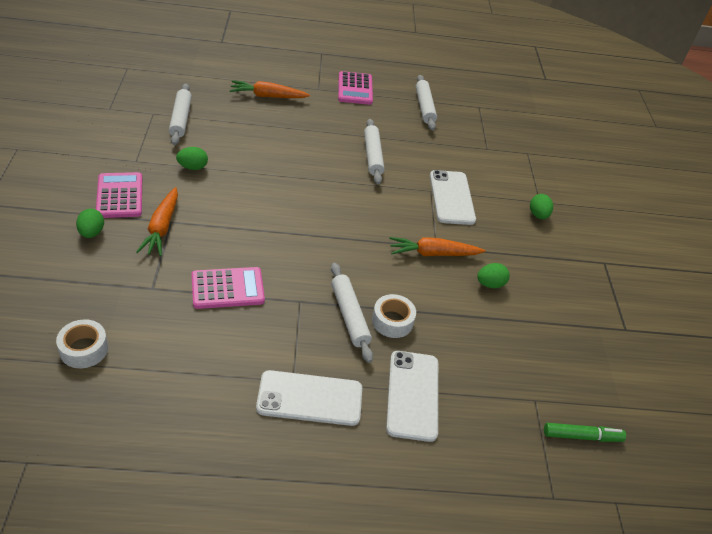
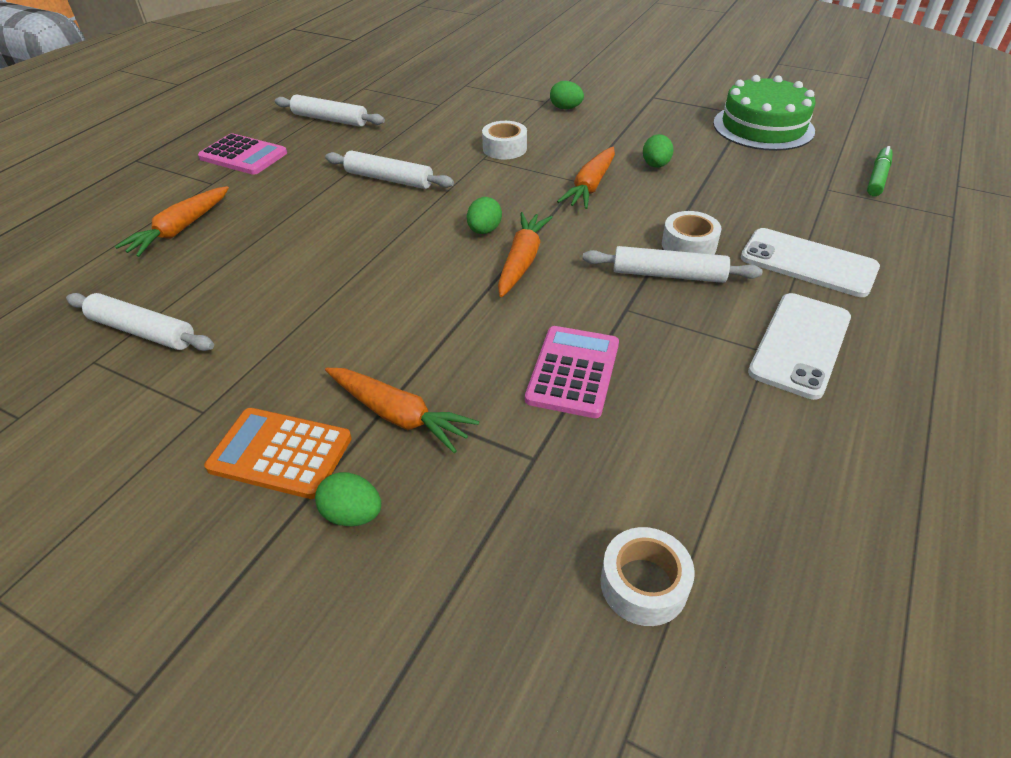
camera: 55 degrees left, 0 degrees up
(119, 196) = (280, 453): pink calculator -> orange calculator
(193, 167) = (278, 345): green egg -> green egg (484, 230)
(321, 240) = (522, 261): none -> orange carrot
(451, 197) = (504, 148): white phone -> white tape
(611, 344) = (763, 127): none -> green cake

